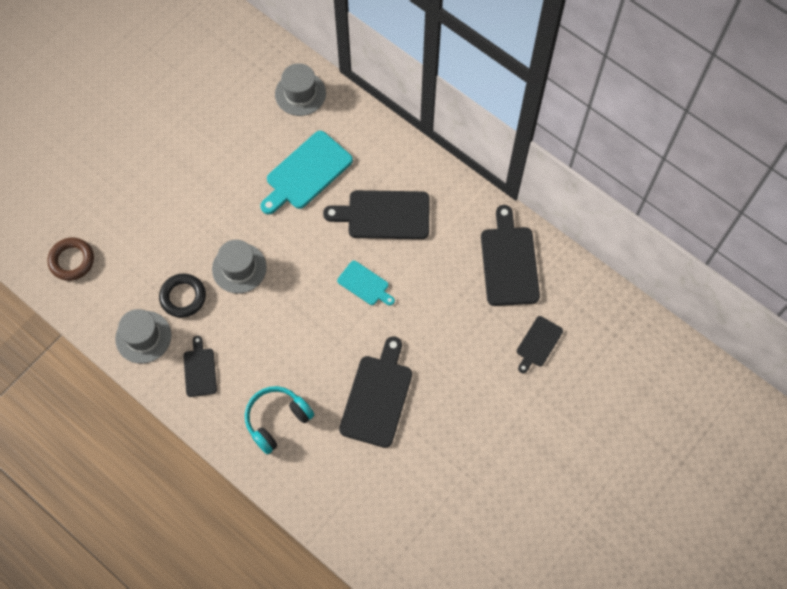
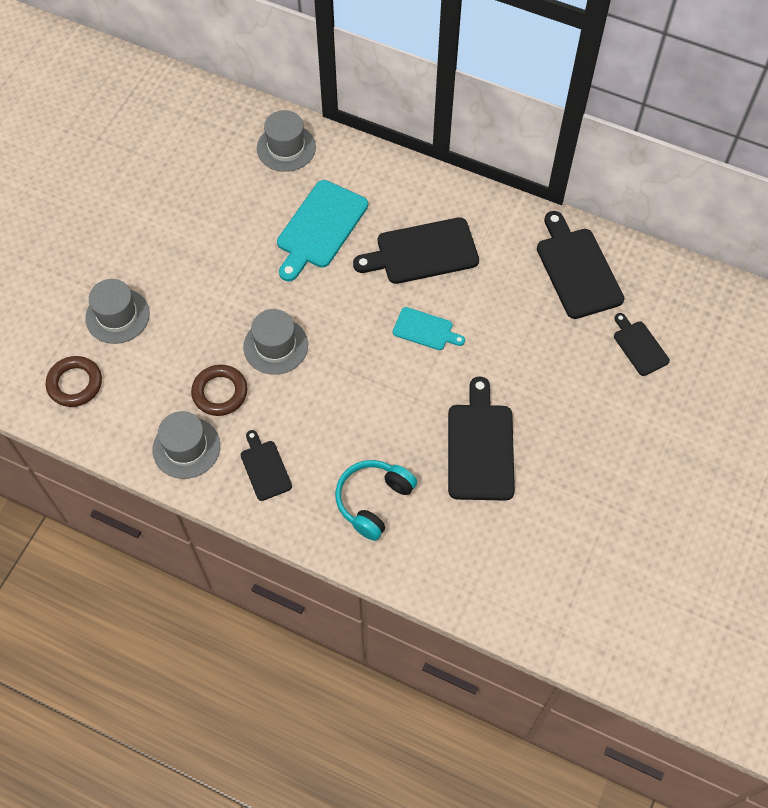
camera: 15 degrees left, 5 degrees down
(121, 210) = (117, 316): none -> grey hat
(183, 297) = (220, 392): black ring -> brown ring
(538, 343) = (639, 346): black cutting board -> black cutting board turned 135 degrees clockwise

